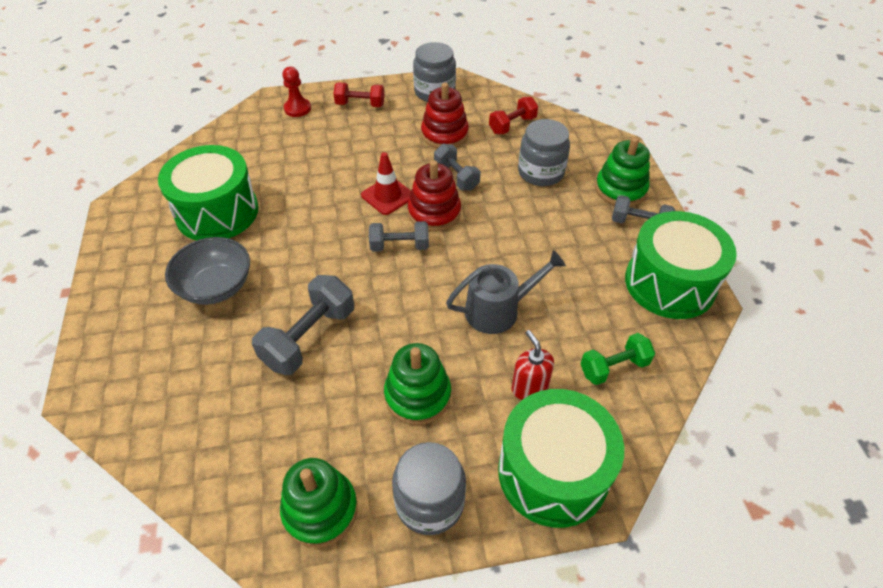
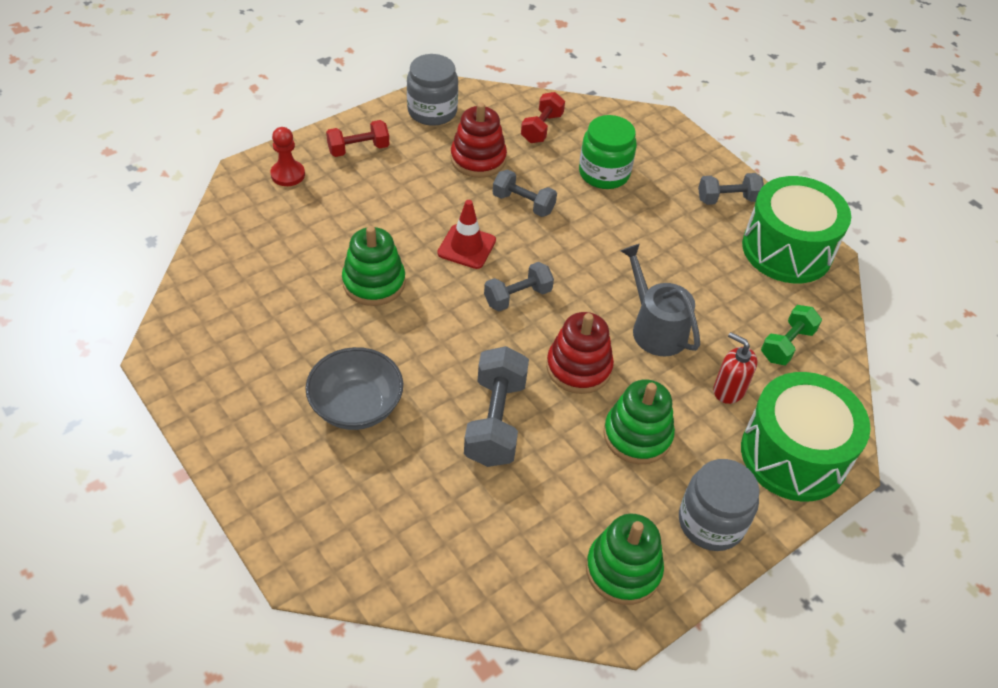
camera: 30 degrees left, 0 degrees up
(217, 212) = (290, 325): green drum -> none
(434, 213) = (528, 250): red stacking toy -> red stacking toy (578, 367)
(498, 310) = (655, 328): grey watering can -> grey watering can turned 75 degrees counterclockwise
(541, 172) = (604, 173): grey jar -> green jar
(620, 189) = (689, 169): green stacking toy -> green stacking toy (374, 282)

